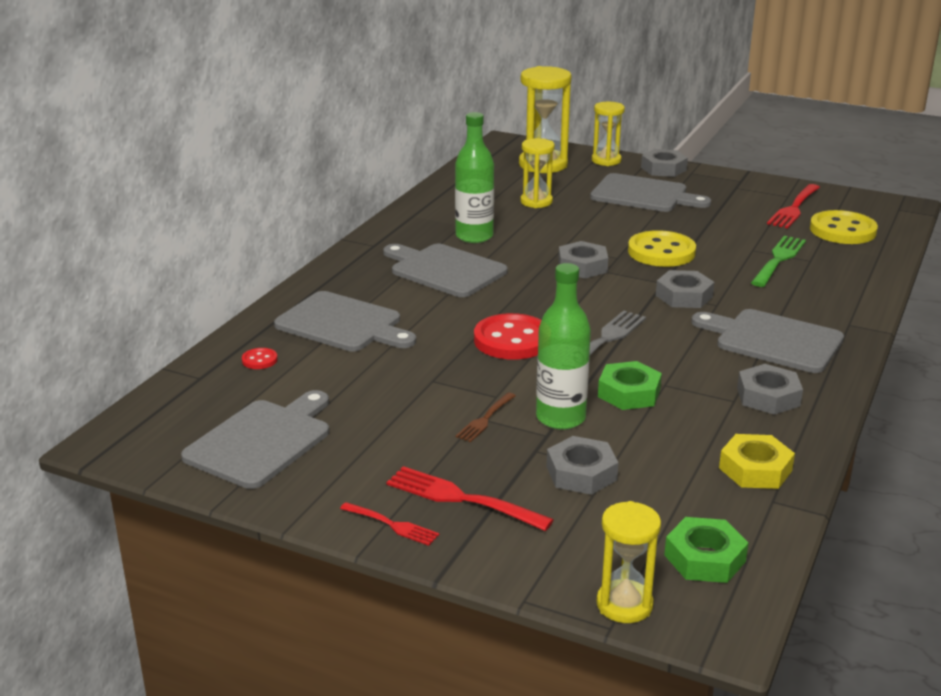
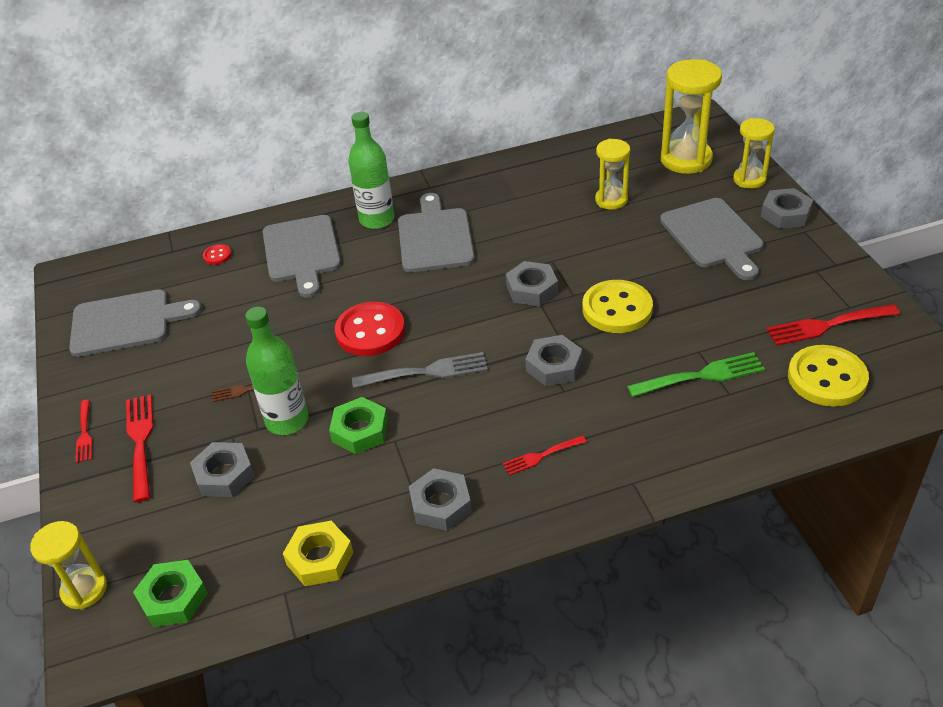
camera: 50 degrees right, 15 degrees up
(474, 236) = (507, 214): green bottle -> green bottle (377, 219)
(773, 340) = (541, 456): grey cutting board -> red fork

